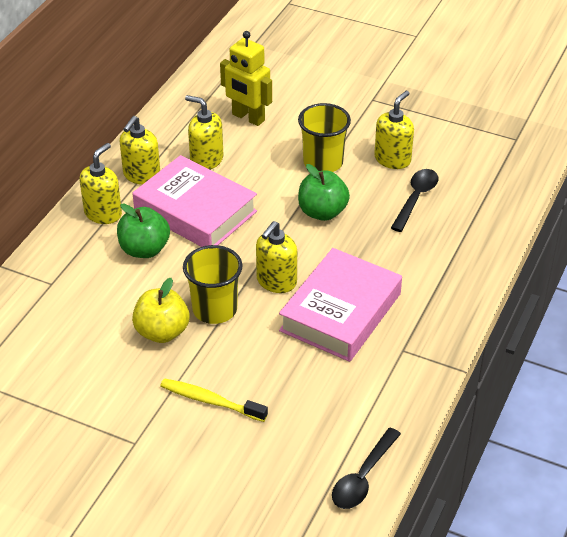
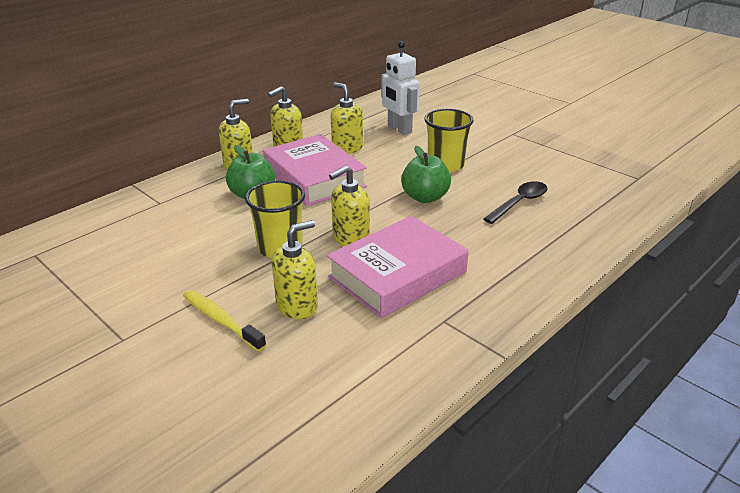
camera: 20 degrees right, 10 degrees down
(162, 332) = (221, 255): yellow apple -> none
(248, 118) = (399, 129): yellow robot -> white robot
(363, 477) = (329, 438): black spoon -> none
(392, 159) = (510, 173): yellow soap dispenser -> yellow soap dispenser (297, 306)

